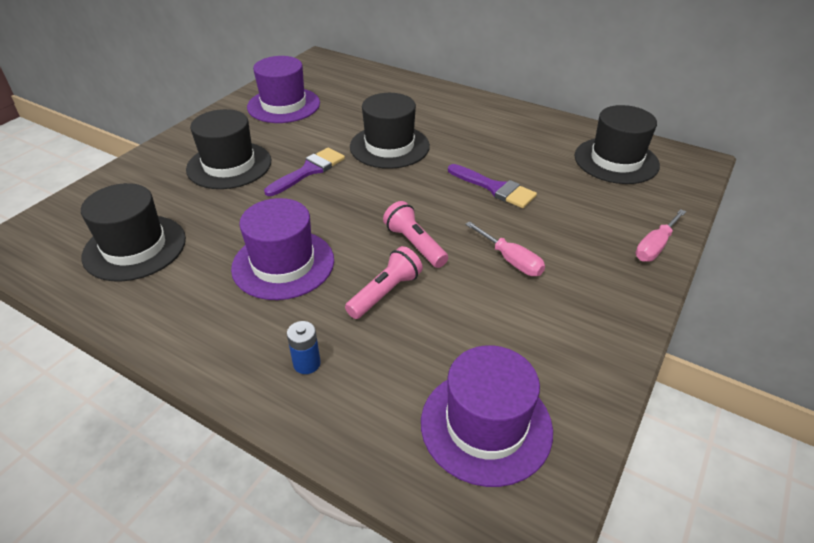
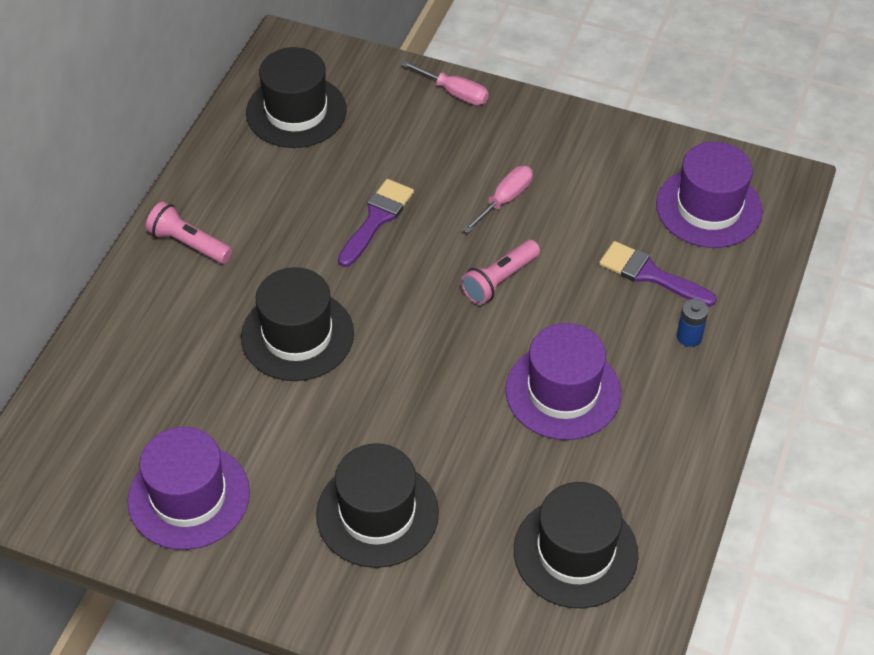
camera: 100 degrees left, 10 degrees up
(309, 171) = (374, 414): purple brush -> purple brush (650, 274)
(385, 293) = (581, 294): pink flashlight -> pink flashlight (189, 243)

